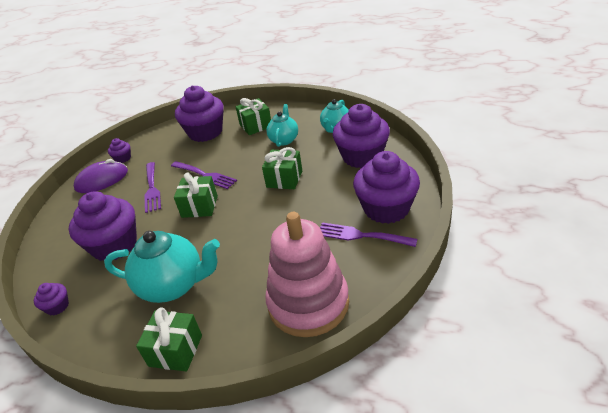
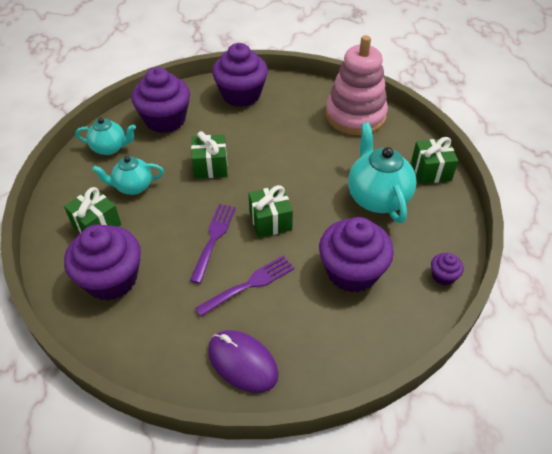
camera: 115 degrees left, 10 degrees up
(123, 158) = (185, 364): purple cupcake -> none
(361, 235) = (278, 103): purple fork -> none

